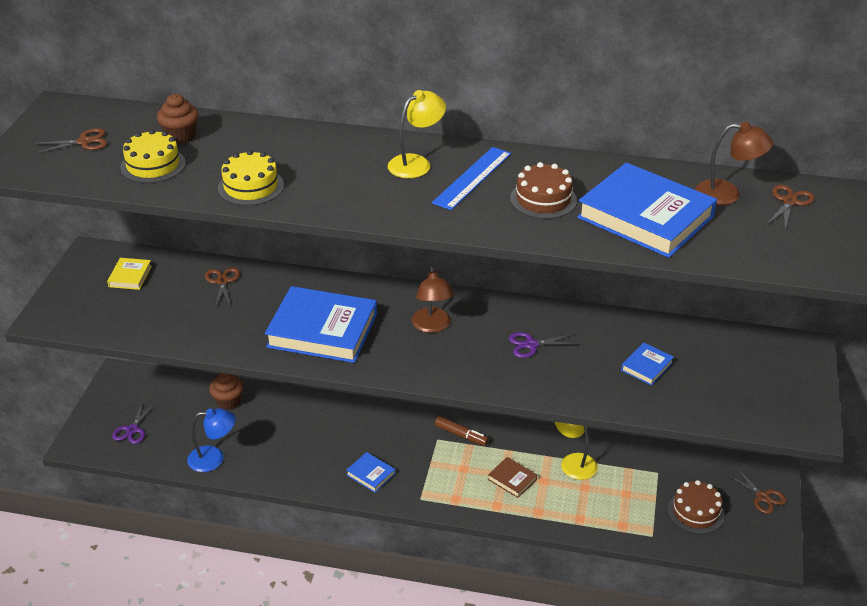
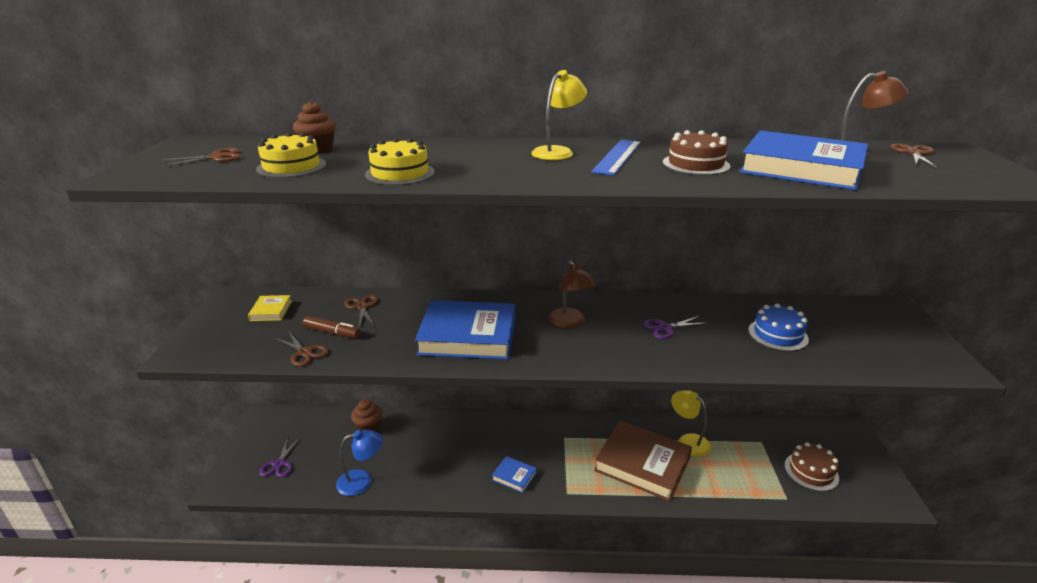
camera: 10 degrees left, 10 degrees down
(461, 435) = (583, 431): brown marker -> brown marker (332, 332)
(512, 479) = (642, 464): brown book -> brown book, size x2.25
(647, 366) = (778, 334): blue book -> blue cake
(762, 497) = (857, 451): brown scissors -> brown scissors (304, 353)

